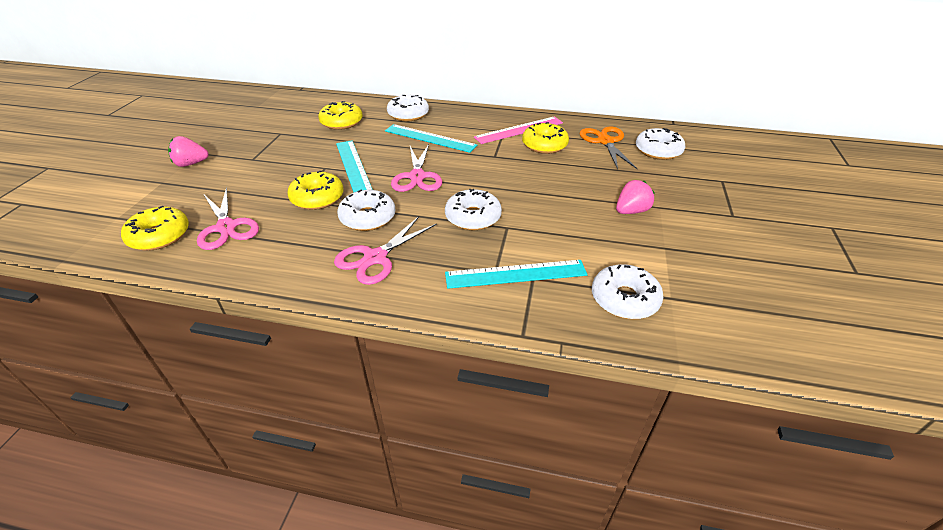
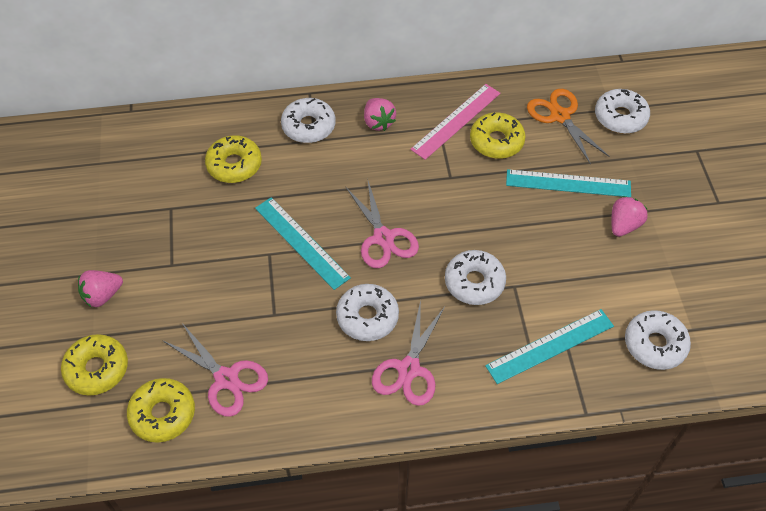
camera: 20 degrees left, 15 degrees up
(317, 198) = (294, 305): yellow donut -> yellow donut (97, 369)
(430, 138) = (360, 165): turquoise ruler -> turquoise ruler (568, 183)
(459, 121) = (378, 122): none -> pink strawberry

